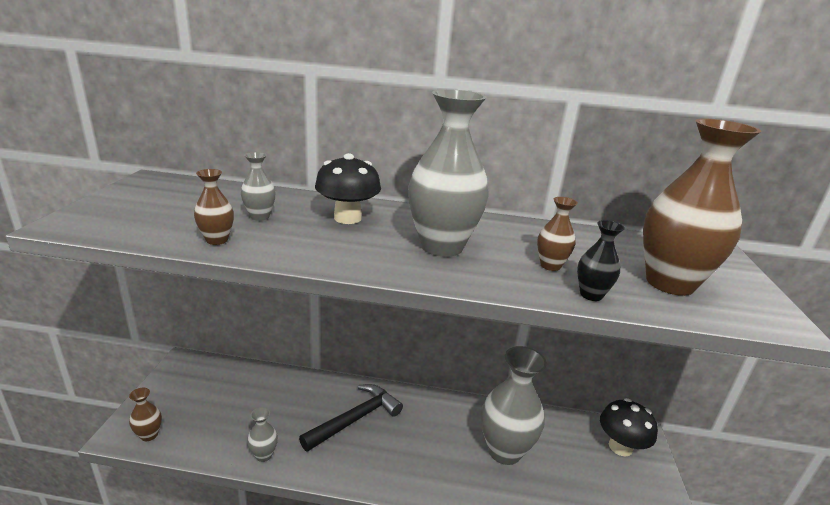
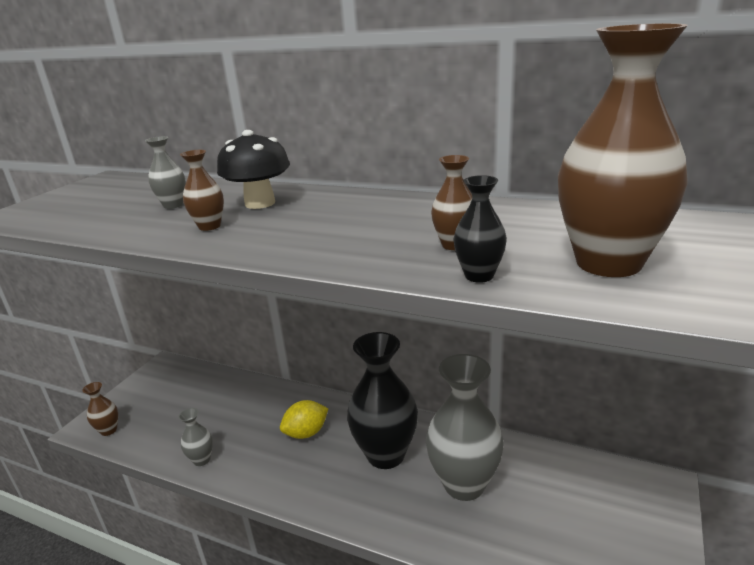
camera: 20 degrees right, 0 degrees up
(217, 240) = (114, 227): brown vase -> brown vase (209, 226)
(355, 419) = (306, 433): black hammer -> yellow lemon
(432, 432) = (385, 454): none -> black vase
(441, 246) = (338, 227): grey vase -> none
(620, 447) = (624, 497): black mushroom -> none

